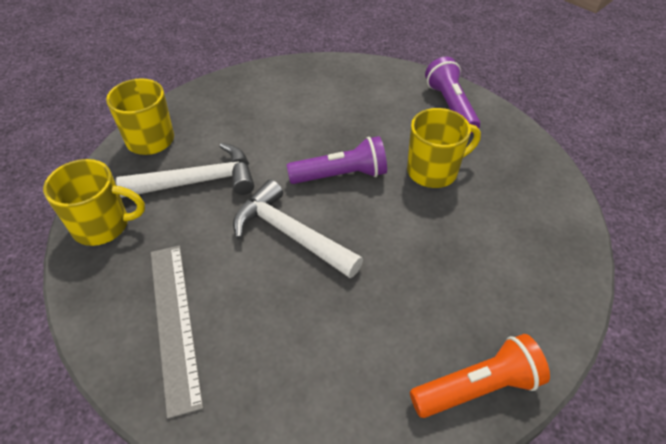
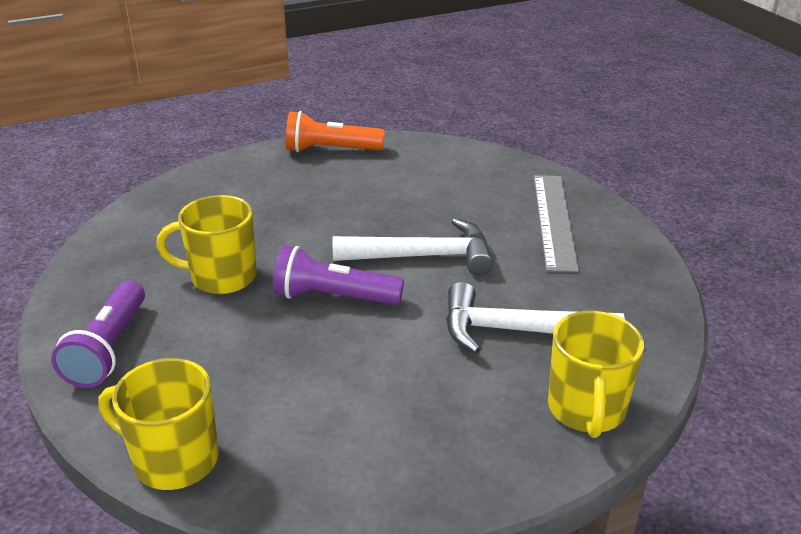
camera: 160 degrees left, 15 degrees down
(103, 225) = (638, 309): yellow mug -> yellow mug (173, 459)
(290, 234) = (423, 256): white hammer -> white hammer turned 60 degrees counterclockwise

